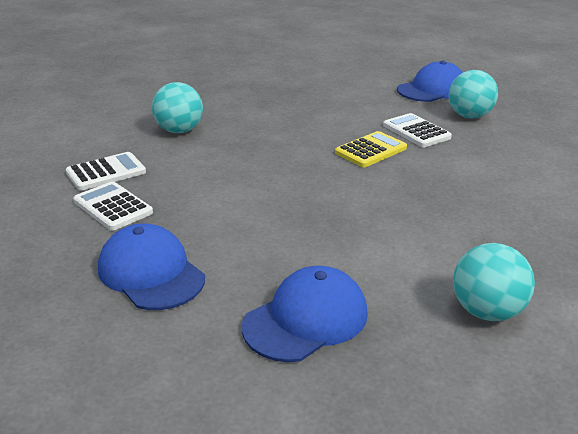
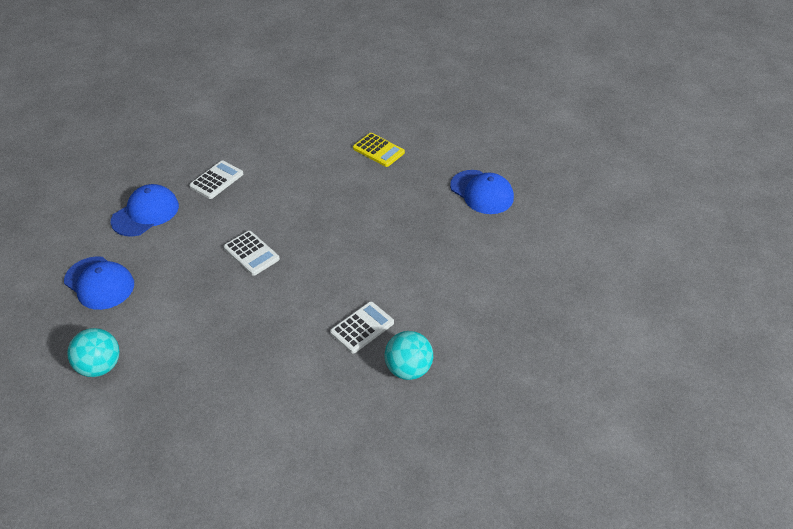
camera: 80 degrees right, 15 degrees up
(106, 172) = (261, 165): white calculator -> white calculator (251, 253)
(179, 131) = (332, 184): turquoise ball -> none
(370, 150) = (317, 298): yellow calculator -> yellow calculator (378, 150)
(432, 89) = (472, 339): blue cap -> blue cap (482, 192)

